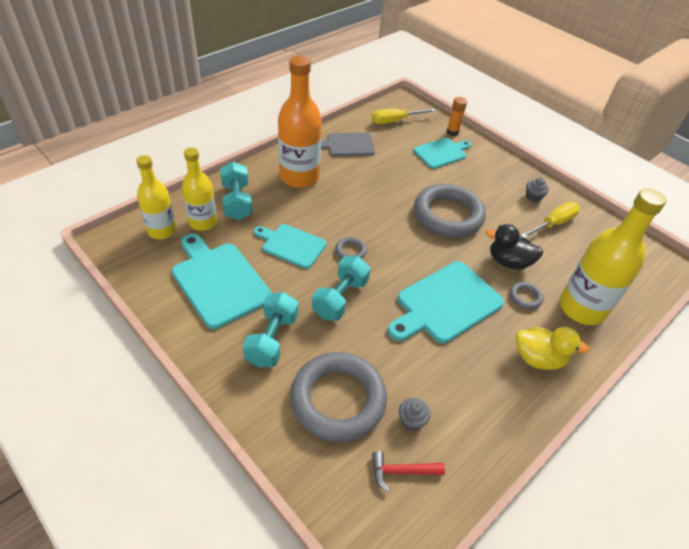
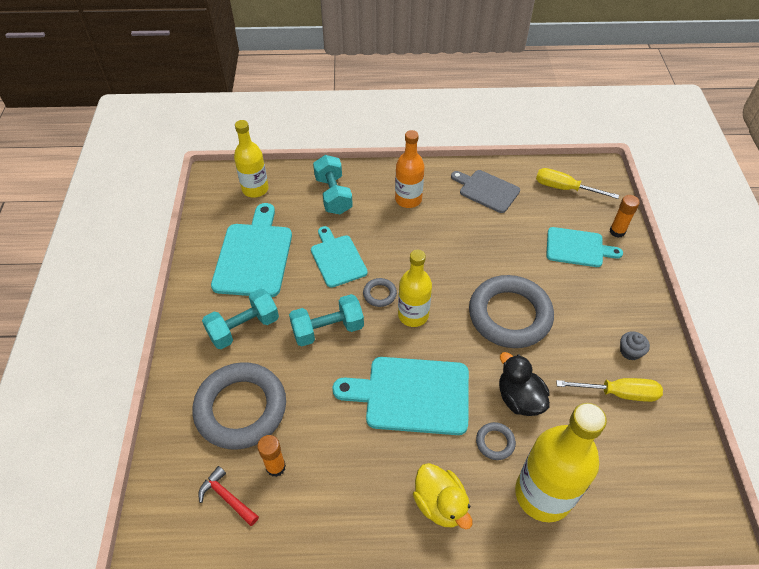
camera: 45 degrees right, 5 degrees up
(203, 222) = (290, 199): yellow bottle -> yellow bottle (413, 315)
(237, 202) = (333, 195): turquoise dumbbell -> turquoise dumbbell turned 45 degrees counterclockwise
(299, 177) = (408, 199): orange bottle -> orange bottle, size x0.64
(412, 420) = (275, 467): grey cupcake -> orange glue stick

